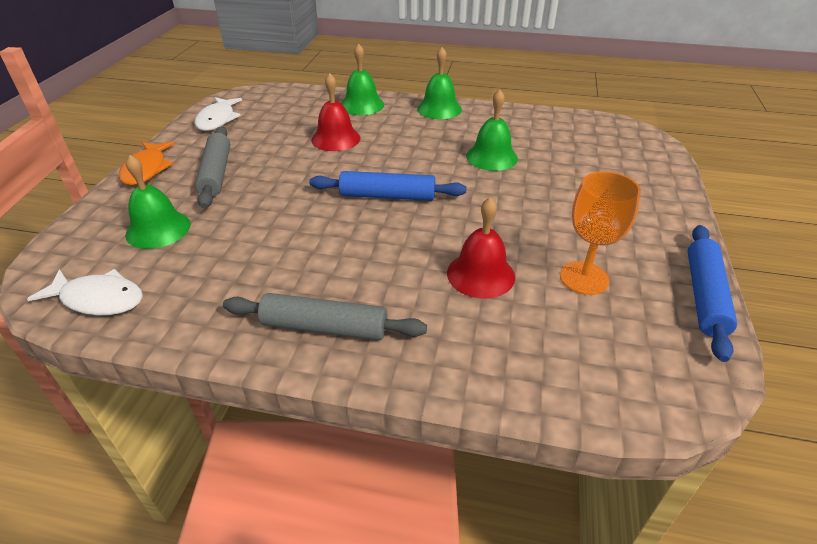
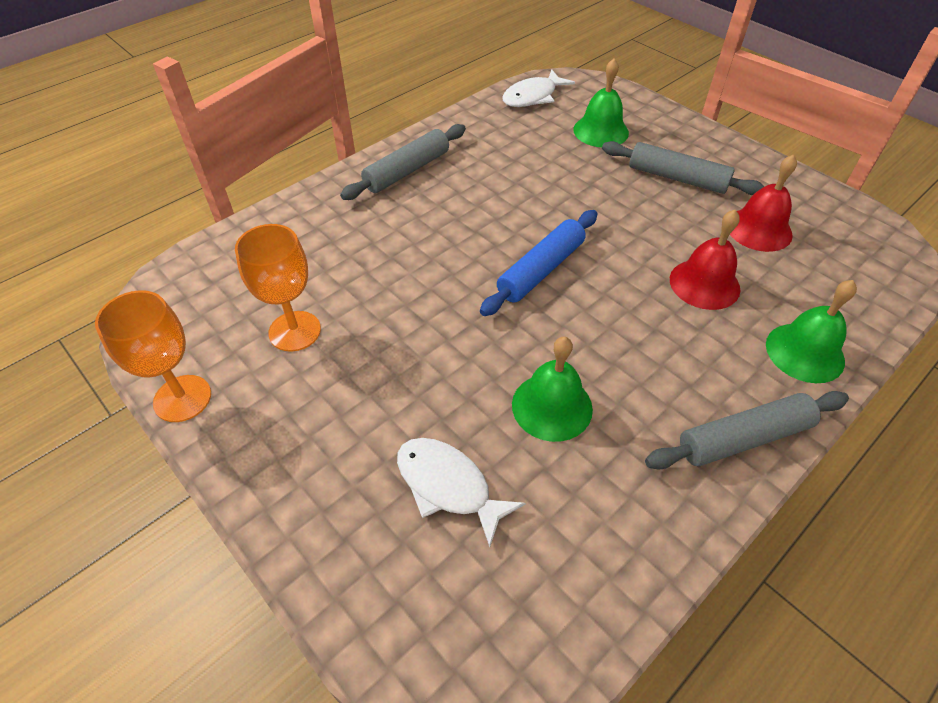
camera: 125 degrees right, 10 degrees up
(146, 169) = (715, 143): orange fish -> none
(217, 120) = (818, 209): white fish -> white fish (448, 486)
(439, 109) = (744, 438): green bell -> grey rolling pin
(480, 274) = (371, 270): red bell -> red bell (759, 229)
(704, 296) = (182, 398): blue rolling pin -> orange goblet

